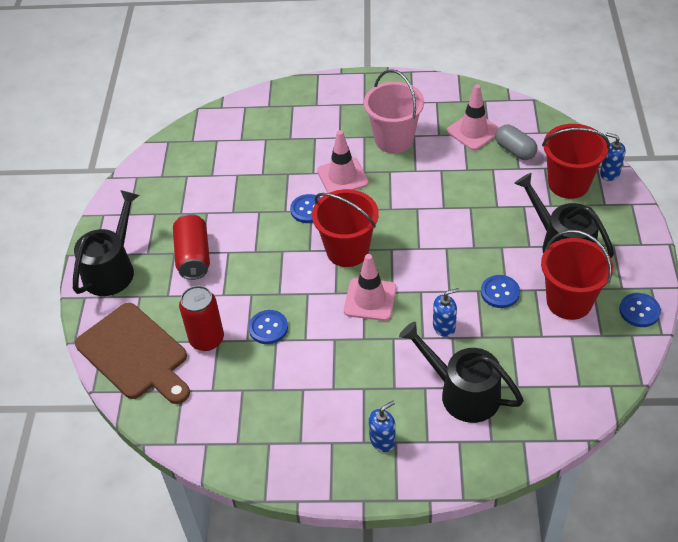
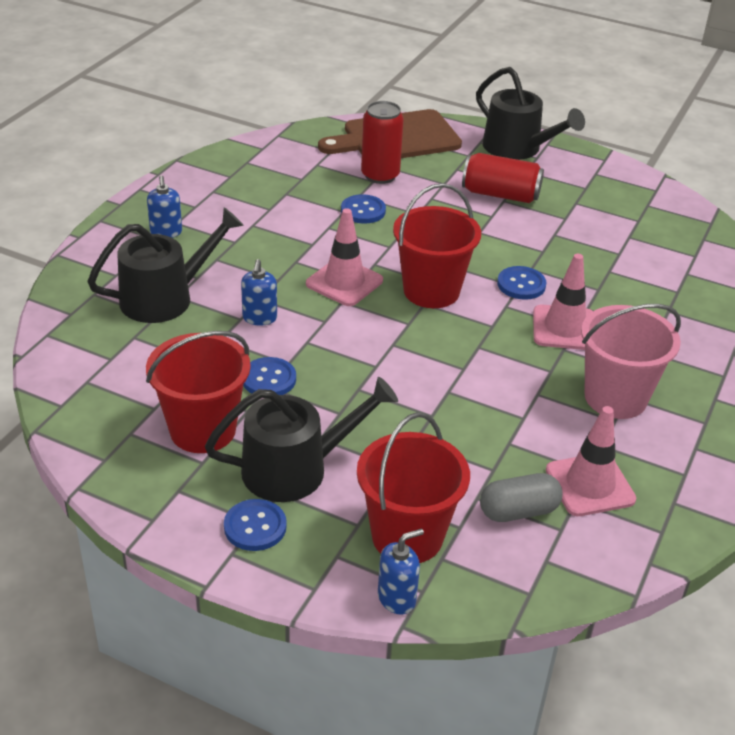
camera: 110 degrees right, 10 degrees down
(639, 311) = (129, 486): blue button -> blue button (255, 527)

